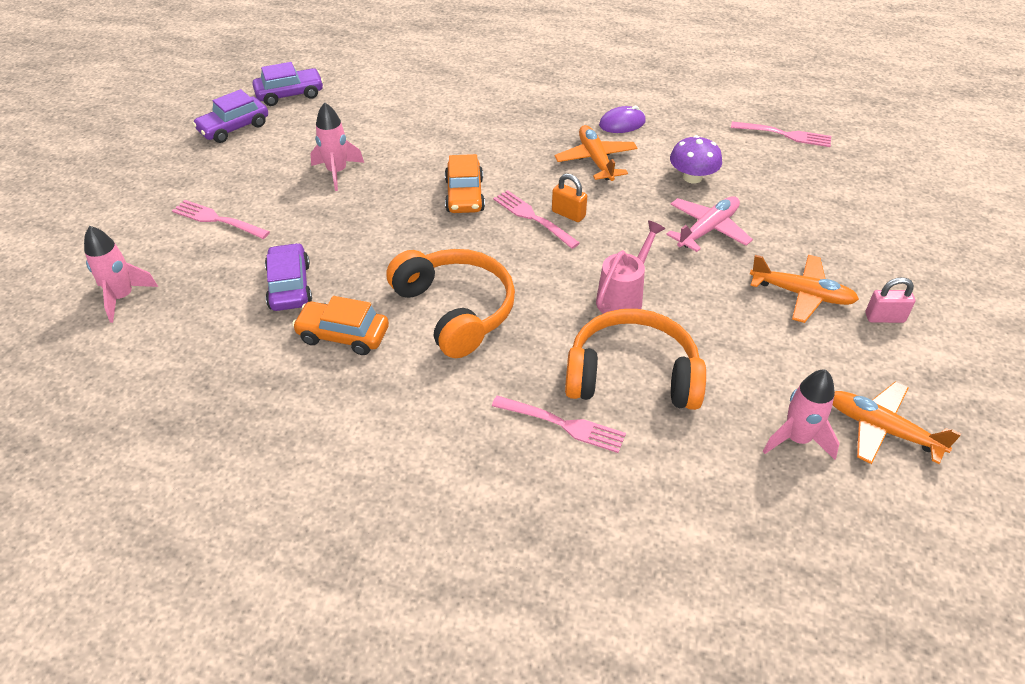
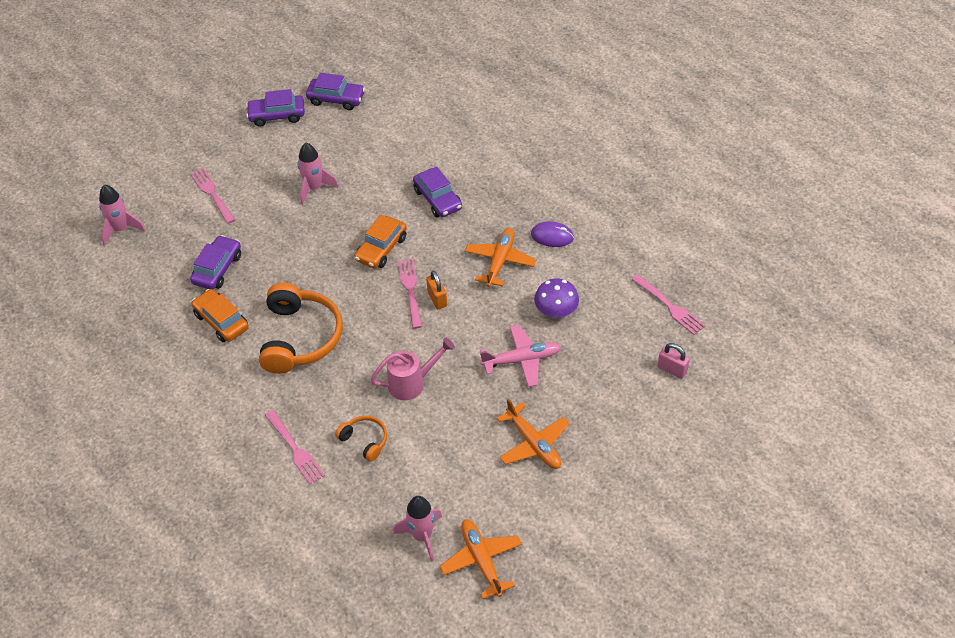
camera: 35 degrees right, 5 degrees up
(480, 135) = (438, 199): none -> purple car
(632, 376) = (364, 441): orange headphones -> orange headphones, size x0.49
(884, 317) = (572, 490): pink padlock -> pink padlock (672, 369)

